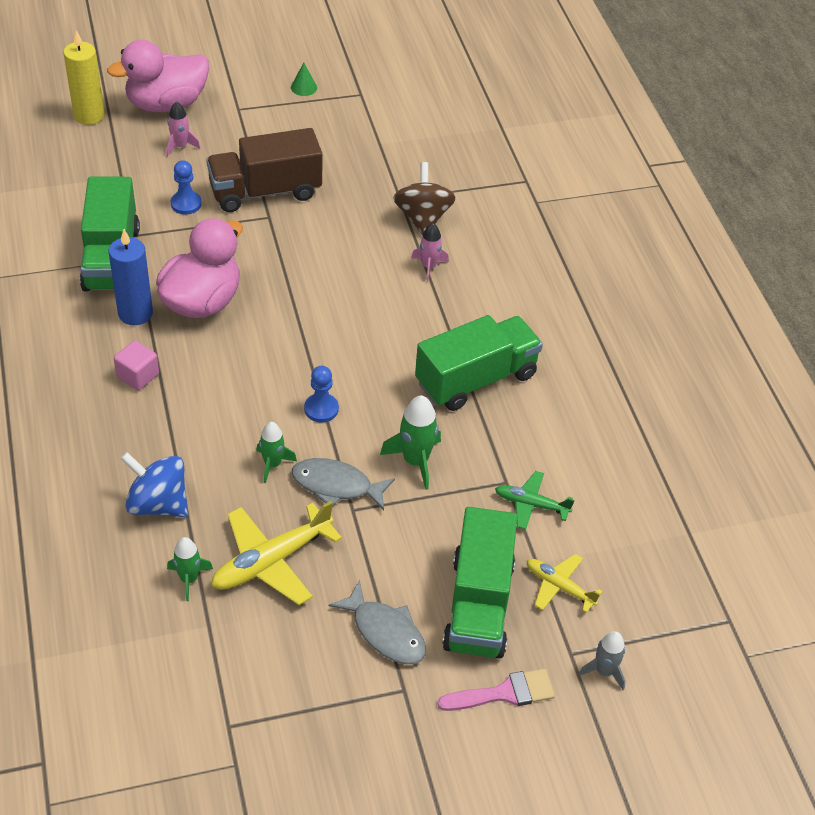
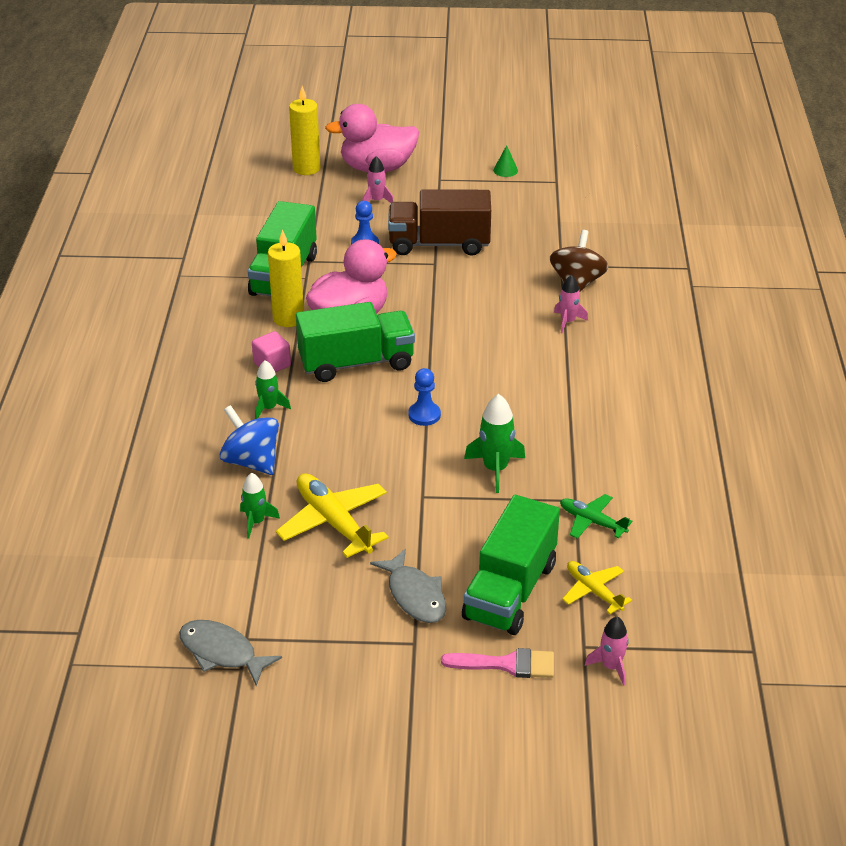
camera: 20 degrees right, 10 degrees down
(135, 313) = (288, 318): blue candle -> yellow candle
(271, 561) = (333, 522): yellow plane -> yellow plane turned 75 degrees clockwise
(272, 464) = (364, 449): green rocket -> green rocket (269, 408)
(336, 485) = (415, 475): grey fish -> grey fish (222, 652)
(476, 379) = (578, 415): green truck -> green truck (356, 363)
(604, 671) = (611, 666): grey rocket -> pink rocket

